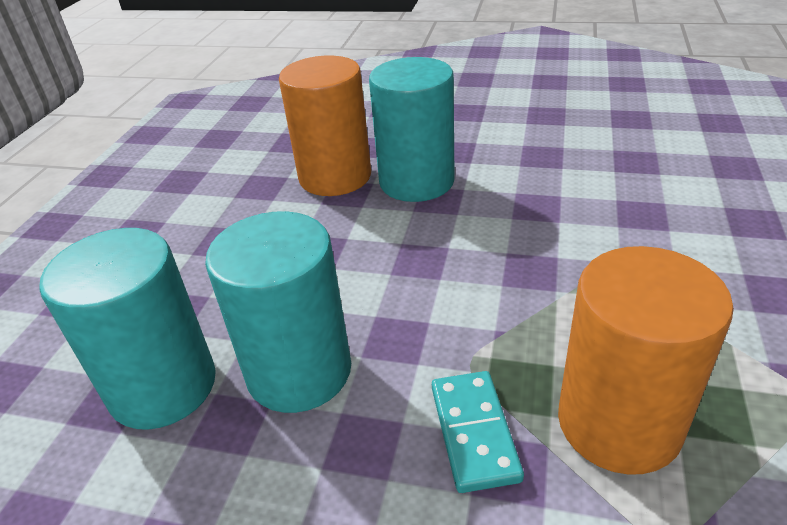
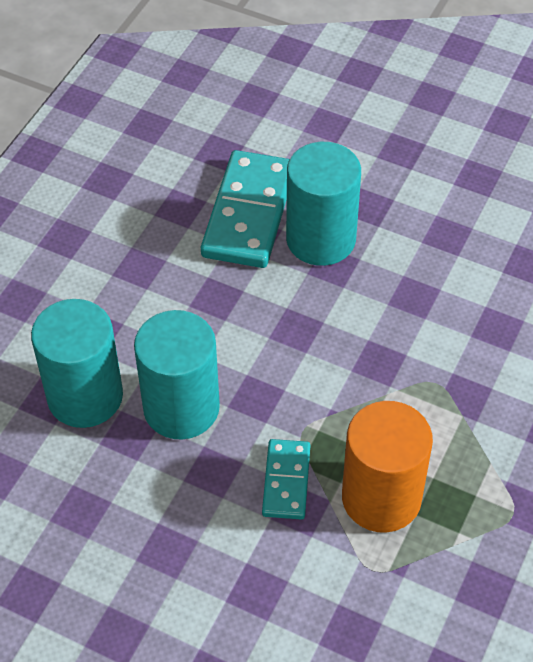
camera: 10 degrees right, 15 degrees up
(335, 177) = (249, 213): orange cylinder -> turquoise domino

